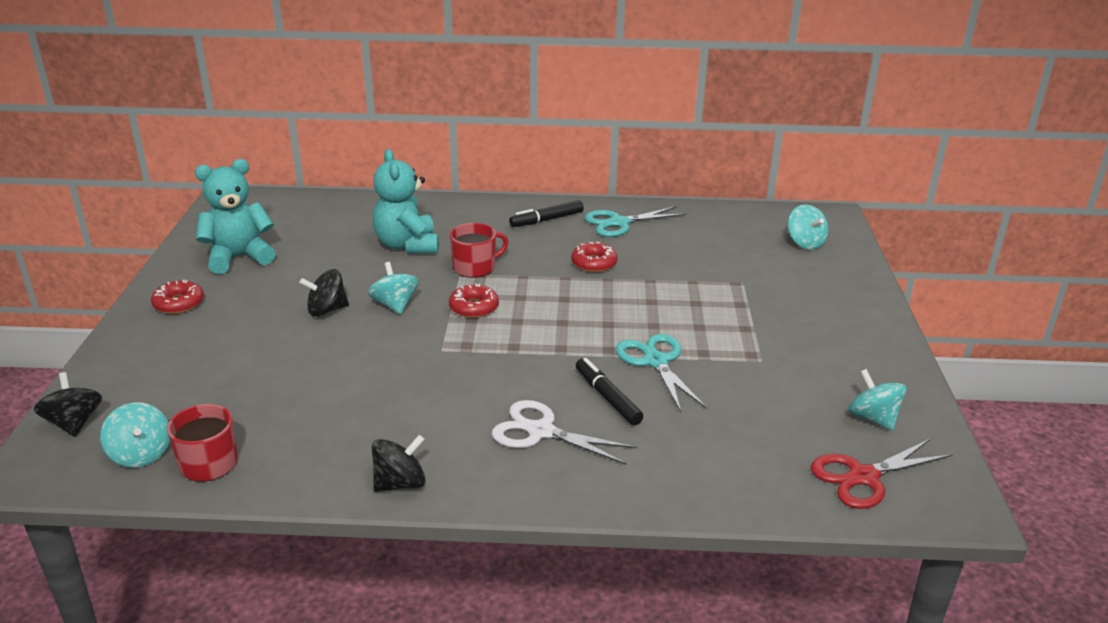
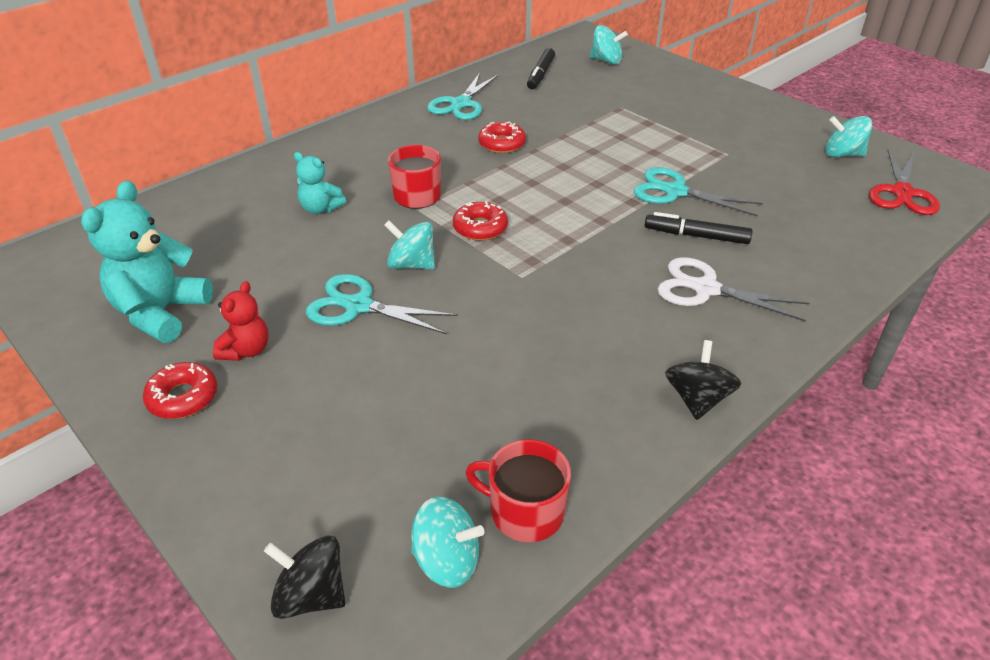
camera: 45 degrees left, 10 degrees up
(240, 299) = (246, 350): none -> red teddy bear
(327, 310) = (358, 306): black spinning top -> turquoise scissors
(407, 245) = (320, 208): turquoise teddy bear -> turquoise teddy bear, size x0.55
(541, 431) = (705, 289): white scissors -> white scissors turned 45 degrees clockwise
(546, 220) = (401, 128): black marker -> black marker (540, 75)

